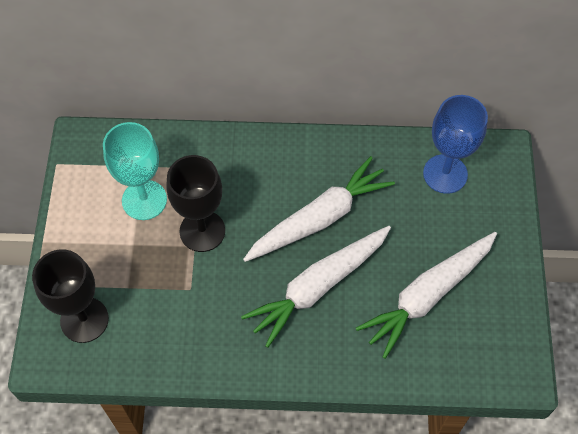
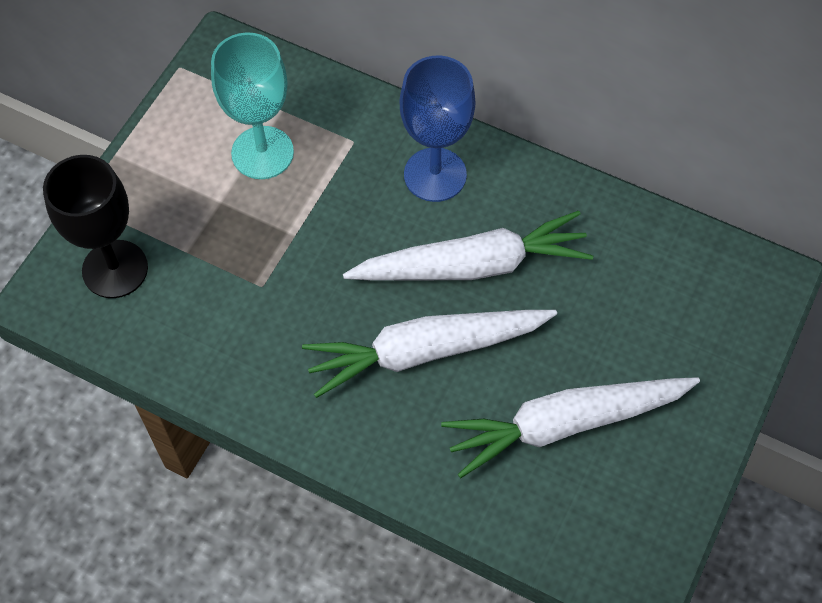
camera: 25 degrees right, 0 degrees up
(202, 231) = (314, 220): black goblet -> none
(445, 174) = (673, 276): blue goblet -> blue goblet (435, 175)

